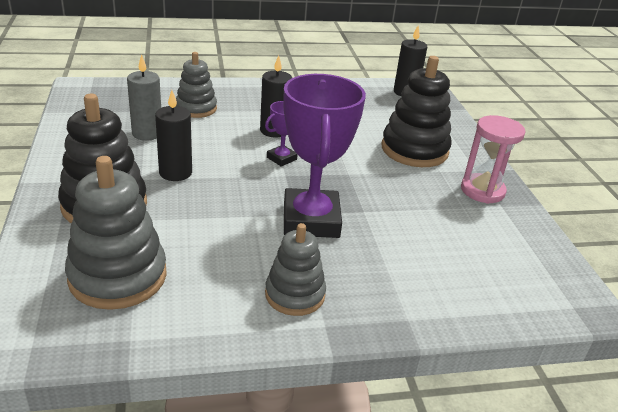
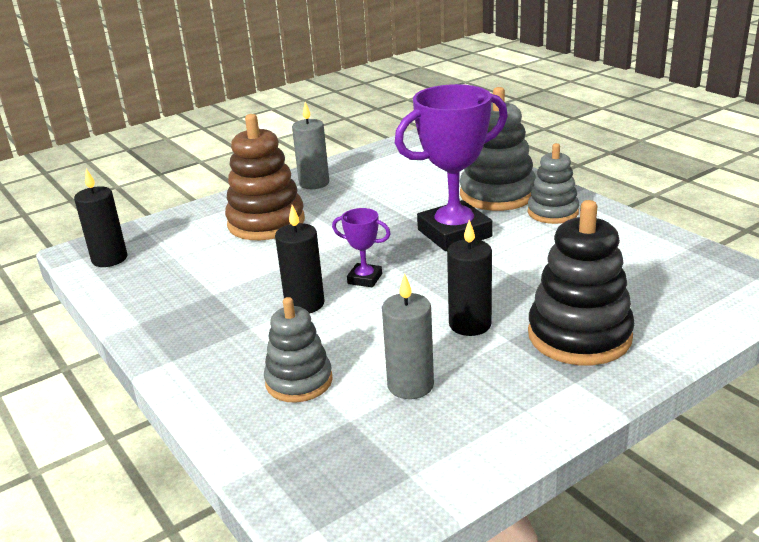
camera: 110 degrees left, 5 degrees down
(118, 276) = (647, 281): grey stacking toy -> grey stacking toy (497, 194)
(414, 150) = (266, 222): black stacking toy -> brown stacking toy
(482, 191) = (314, 183): pink hourglass -> grey candle

